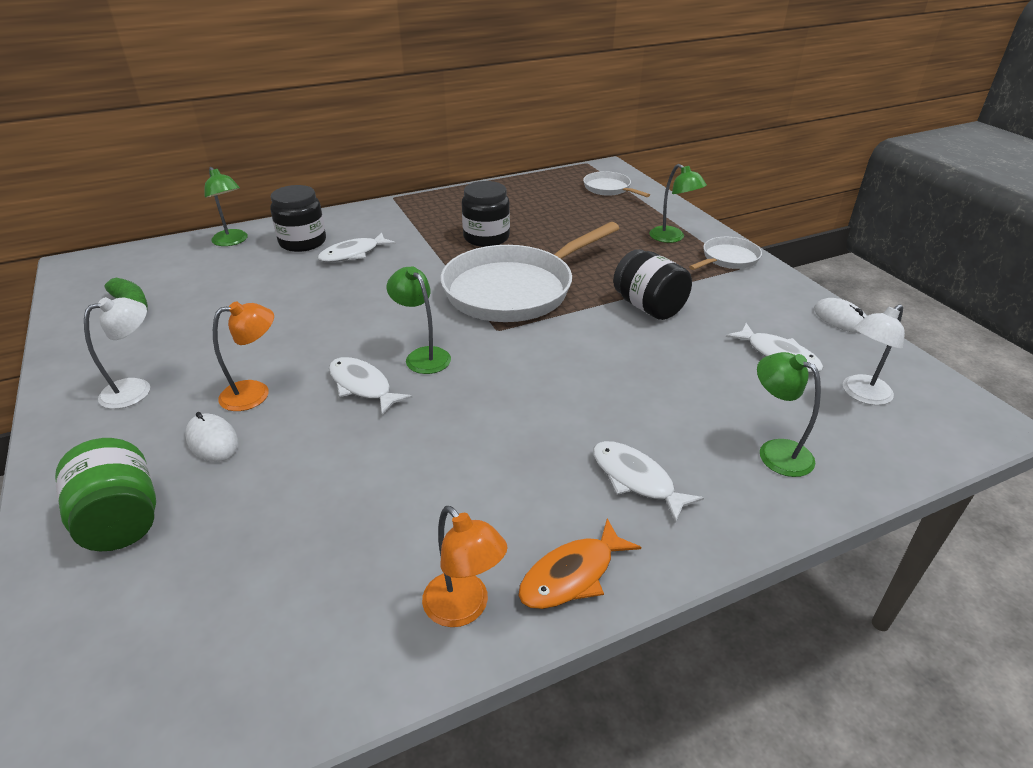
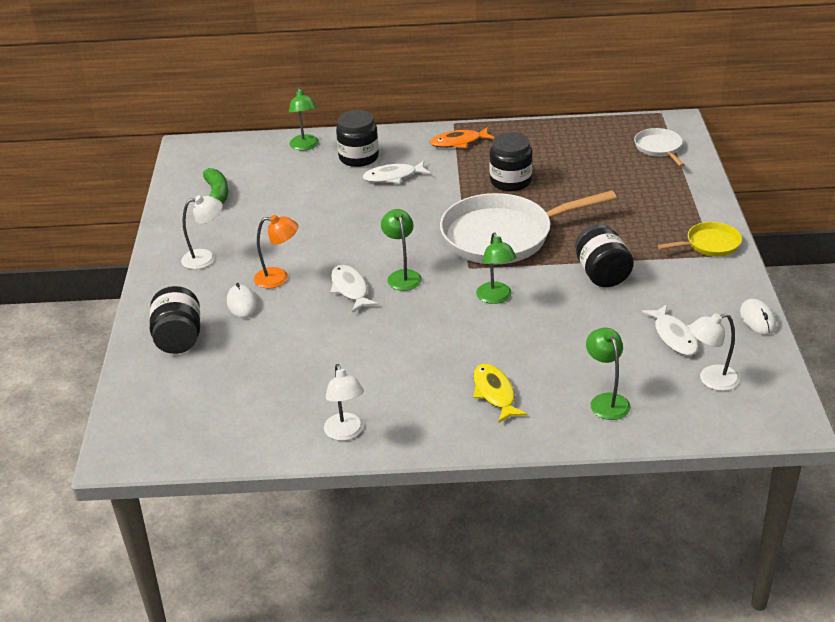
camera: 25 degrees right, 0 degrees up
(121, 520) = (179, 339): green jar -> black jar
(464, 609) = (346, 433): orange lamp -> white lamp
(572, 575) = (417, 433): orange fish -> orange fish (459, 142)
(636, 479) = (495, 393): white fish -> yellow fish
(672, 238) = (676, 213): green lamp -> green lamp (496, 298)
(728, 259) = (709, 244): white pan -> yellow pan

